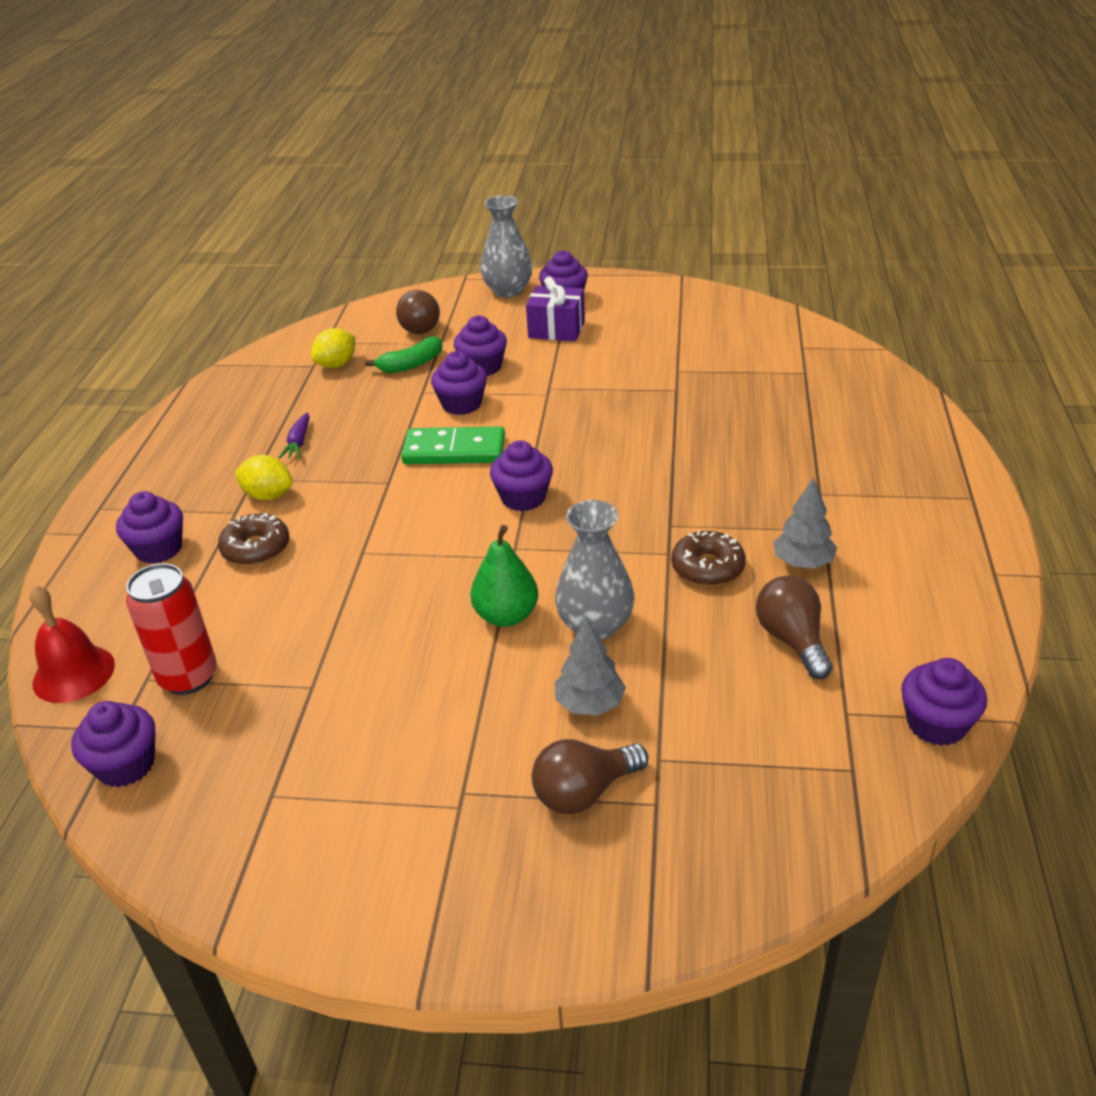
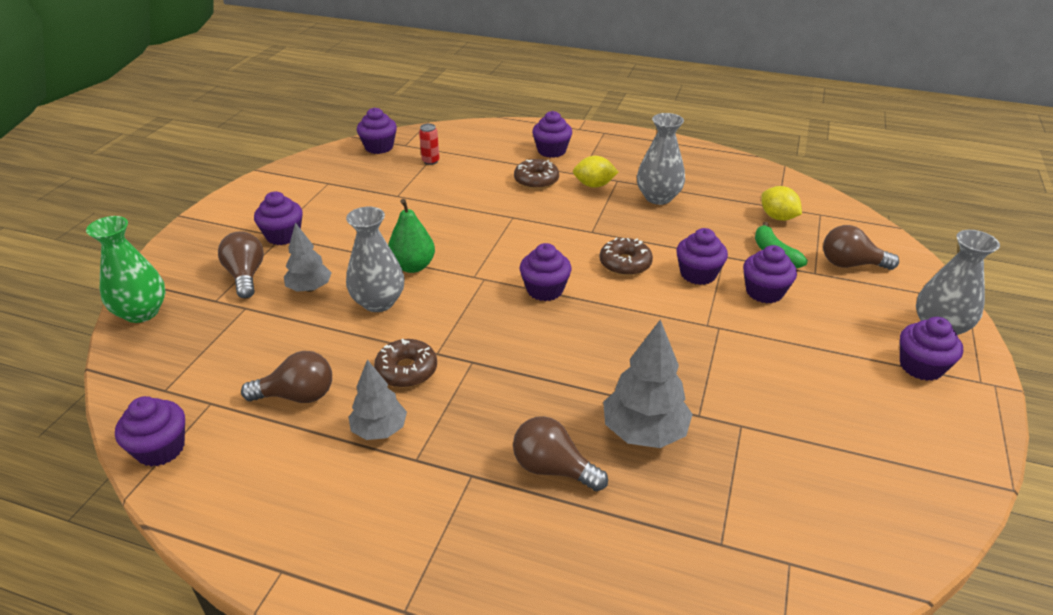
camera: 100 degrees right, 0 degrees up
(73, 673) = (455, 132): red bell -> none
(188, 677) = (430, 161): red can -> red can, size x0.53
(268, 495) = (594, 185): yellow lemon -> yellow lemon turned 60 degrees clockwise
(298, 443) = (658, 197): purple carrot -> grey vase
(454, 450) = (625, 264): green domino -> brown donut
(460, 791) = (283, 236): none -> purple cupcake
(556, 329) = (843, 349): purple gift -> none
(712, 413) = (644, 432): none -> grey tree
(722, 887) = (142, 312): none -> green vase
(783, 452) = (553, 468): none -> brown light bulb

